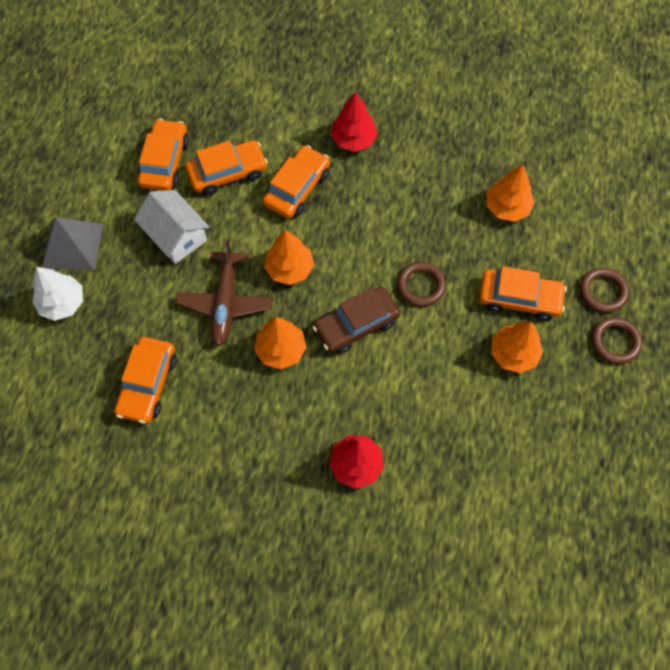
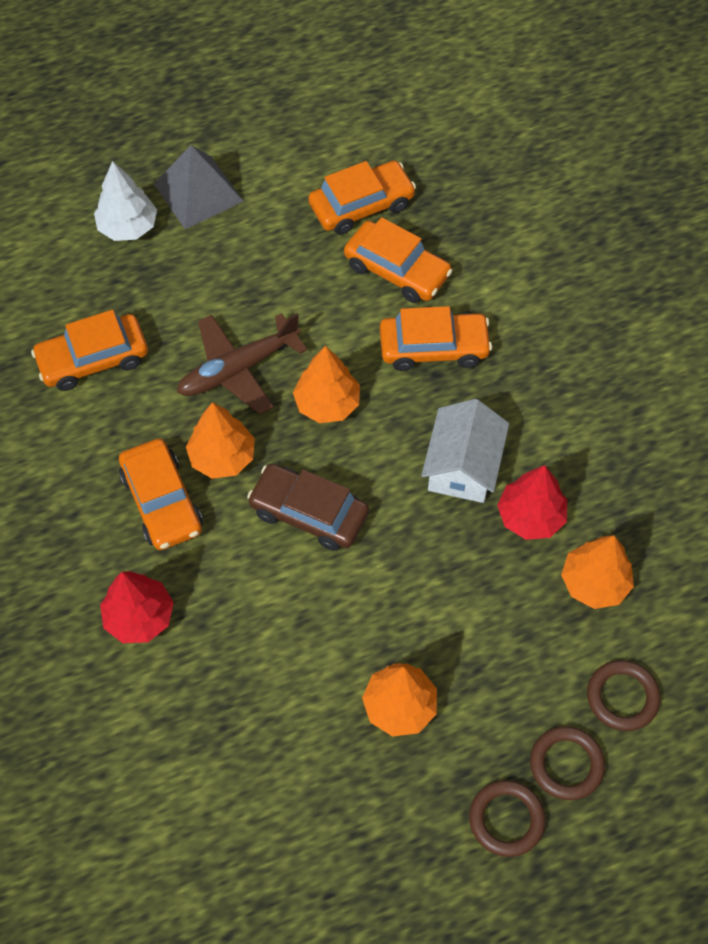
camera: 55 degrees right, 5 degrees down
(176, 235) = (282, 273): white house -> white house (463, 466)
(353, 139) = (546, 363): red tree -> red tree (530, 516)
(421, 286) = (410, 550): brown ring -> brown ring (622, 697)
(519, 298) = (479, 670): orange car -> orange car (162, 501)

